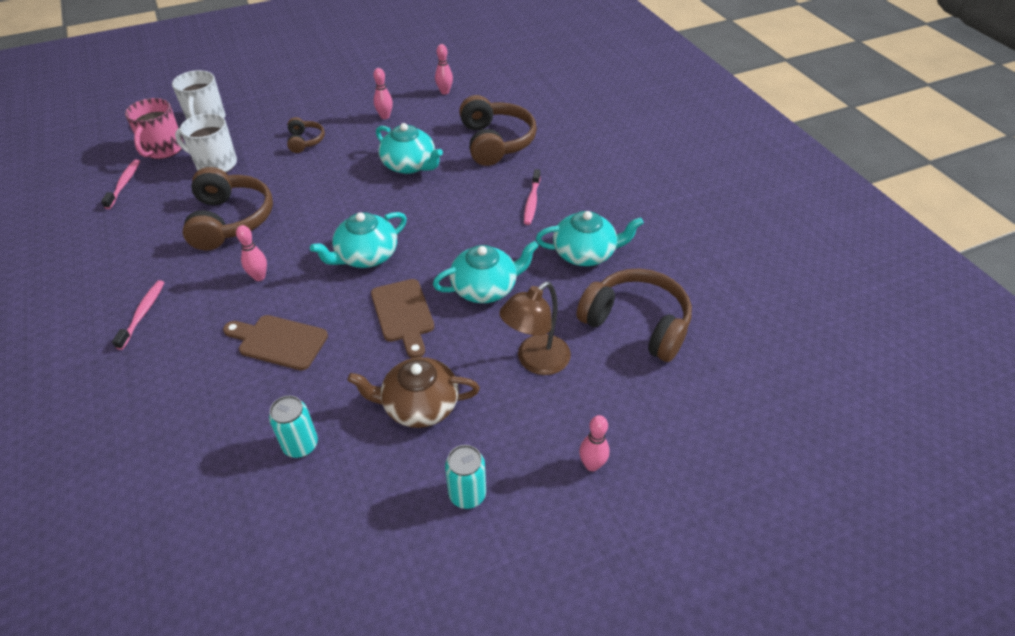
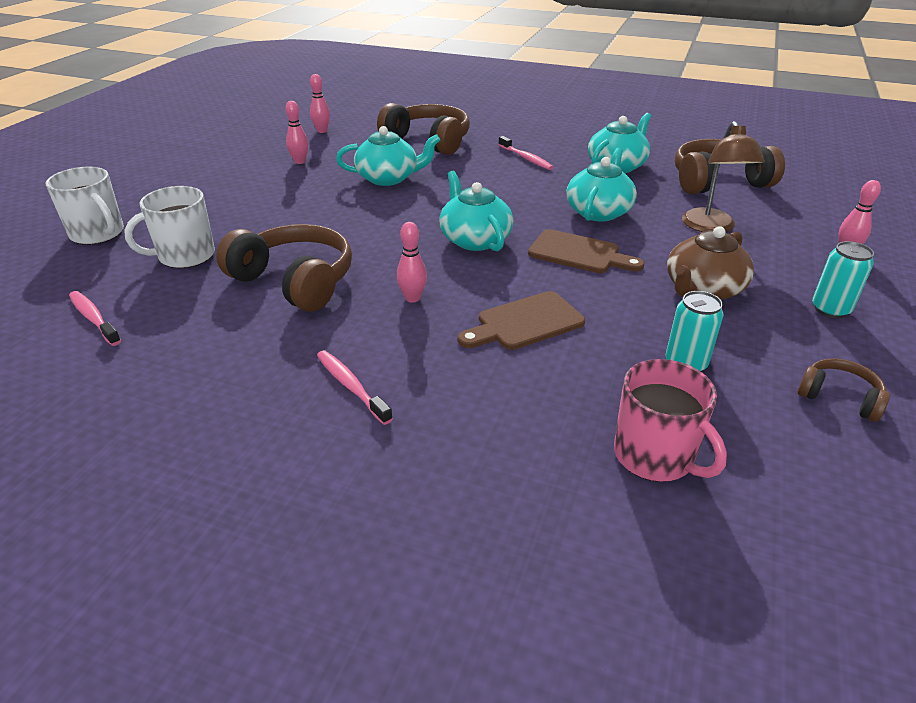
camera: 45 degrees left, 10 degrees down
(163, 149) = (88, 274): pink mug -> pink mug (655, 456)
(305, 141) = (254, 203): brown headphones -> brown headphones (839, 397)
(366, 256) = (475, 239): turquoise teapot -> turquoise teapot turned 150 degrees clockwise

